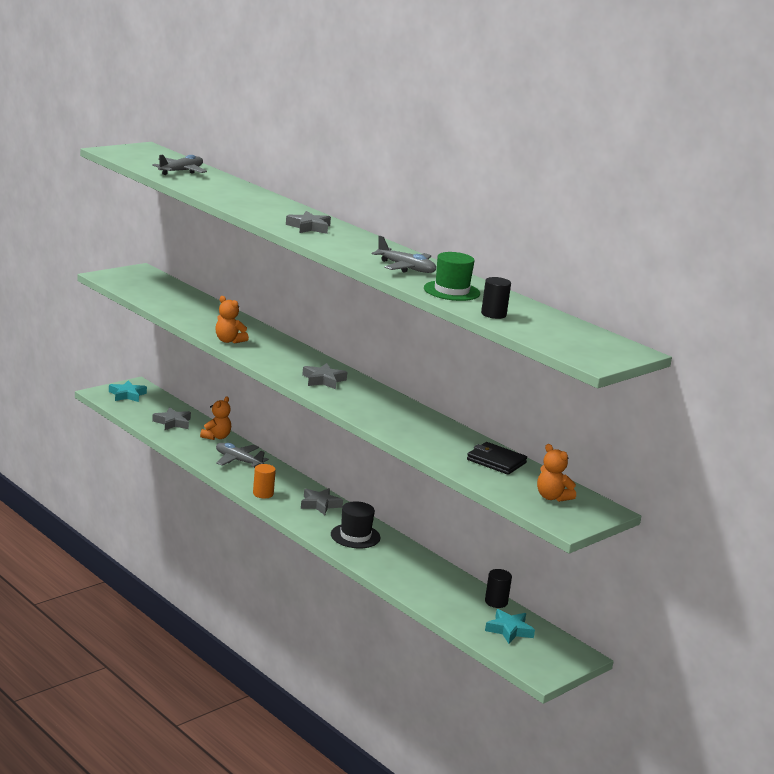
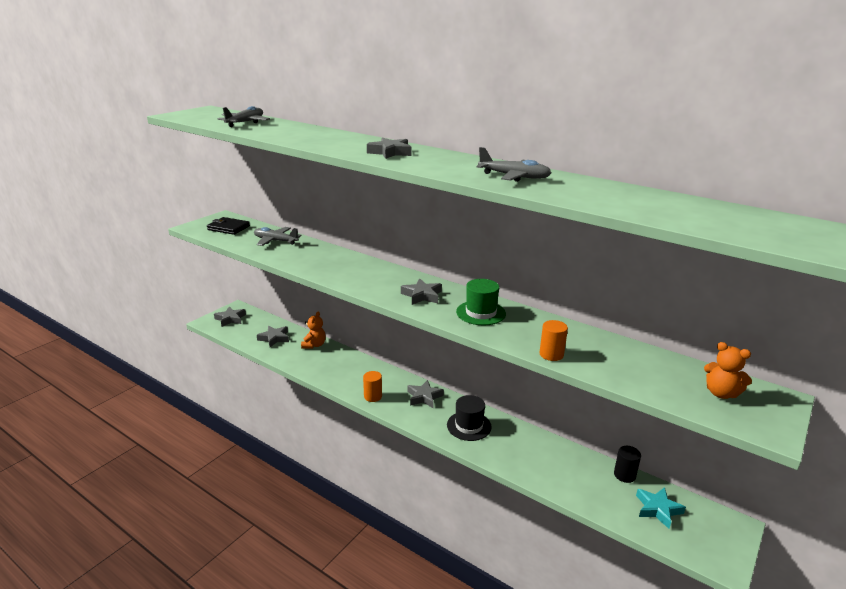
camera: 10 degrees left, 5 degrees up
(127, 395) = (230, 319): turquoise star -> grey star
(229, 341) = (320, 270): orange teddy bear -> none
(238, 461) = (340, 365): grey plane -> grey plane (275, 241)
(417, 445) = (551, 354): none -> orange cylinder
(451, 291) = (582, 193): green hat -> green hat (481, 313)
(493, 314) = (654, 212): black cylinder -> none
(496, 461) = (633, 357): black wallet -> black wallet (228, 228)

